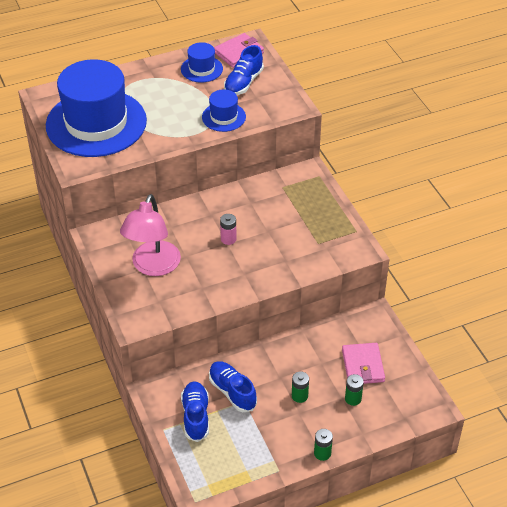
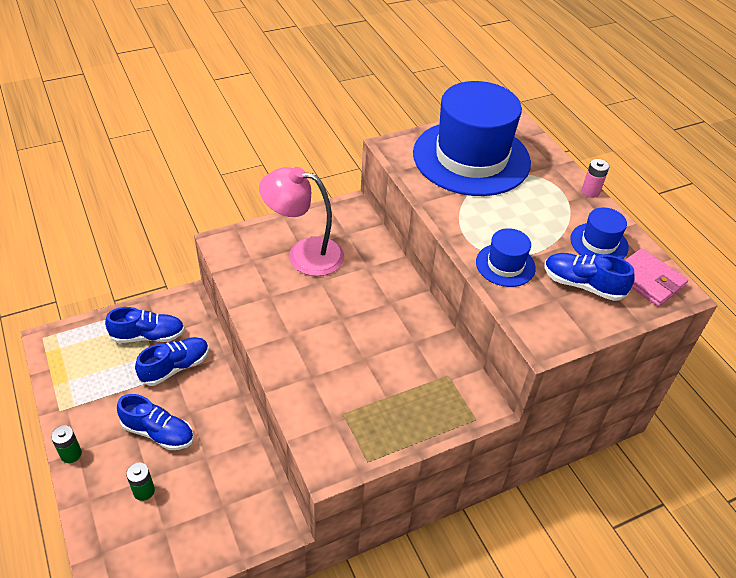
camera: 85 degrees right, 0 degrees up
(228, 239) = (348, 319): pink battery -> pink battery (590, 191)
(299, 396) = (158, 432): green battery -> blue shoe
(363, 366) = (195, 505): pink wallet -> none

